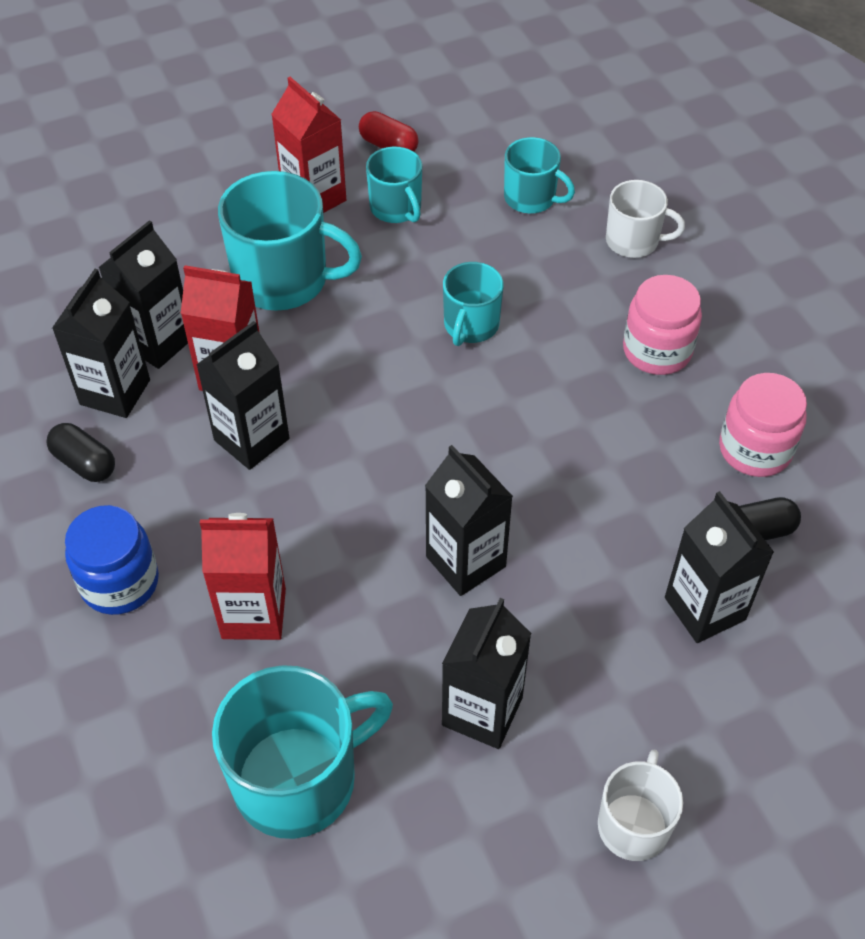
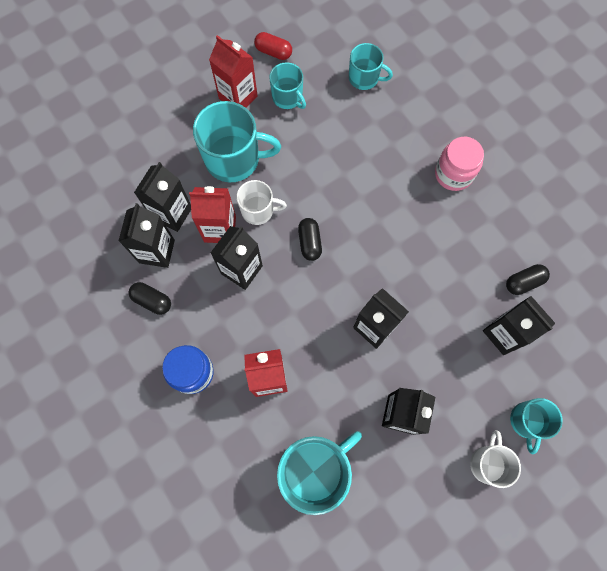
camera: 10 degrees left, 20 degrees up
(381, 416) = (309, 242): none -> black capsule
(470, 325) = (347, 173): turquoise mug -> turquoise mug (527, 421)
(634, 241) = (428, 100): white mug -> white mug (258, 210)
(755, 449) = (516, 230): pink jar -> none

